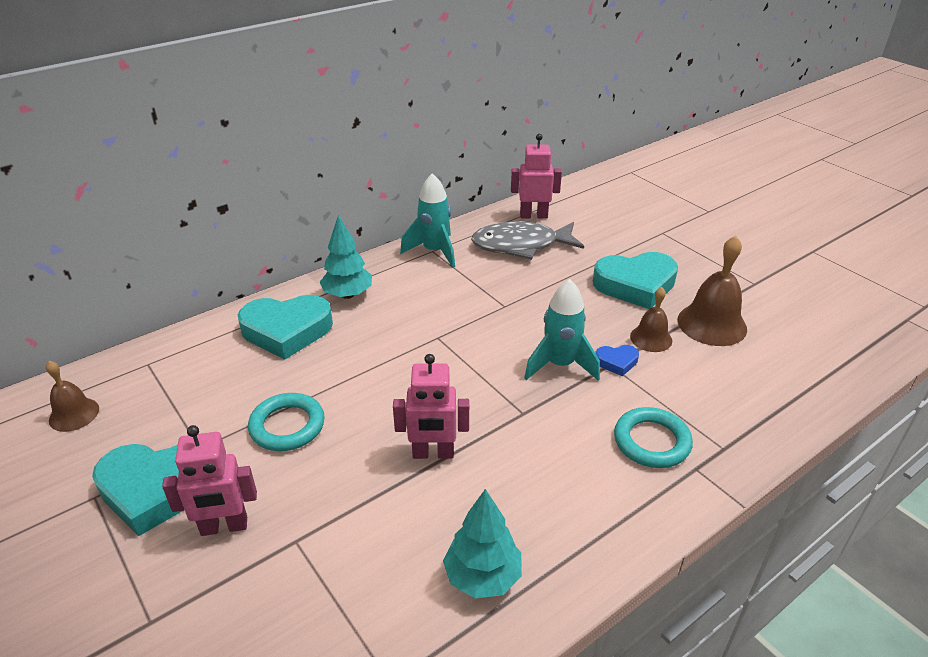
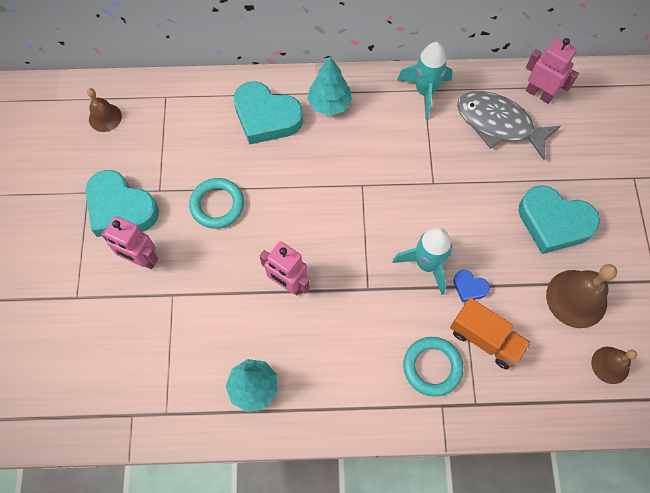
camera: 35 degrees right, 30 degrees up
(651, 338) = (515, 282): brown bell -> brown bell (610, 365)
(673, 392) = (485, 339): none -> orange truck

